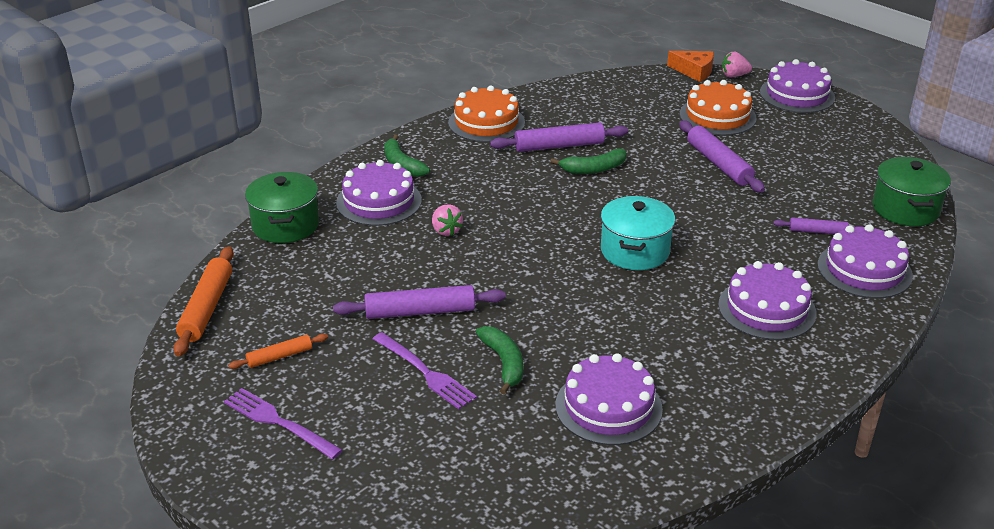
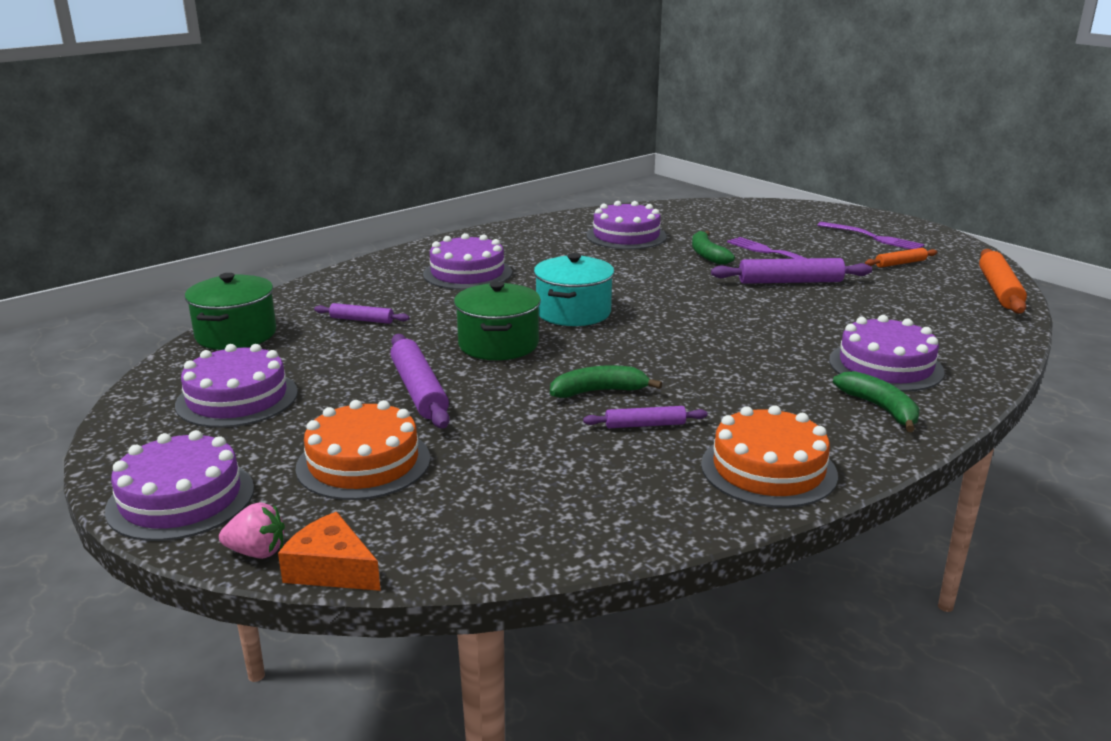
camera: 175 degrees left, 10 degrees down
(285, 225) = (985, 347): green pot -> green pot (498, 344)
(446, 230) = (787, 336): pink strawberry -> none
(559, 146) = (645, 425): purple rolling pin -> purple rolling pin, size x0.57
(864, 270) = (348, 292): purple cake -> purple cake (237, 398)

